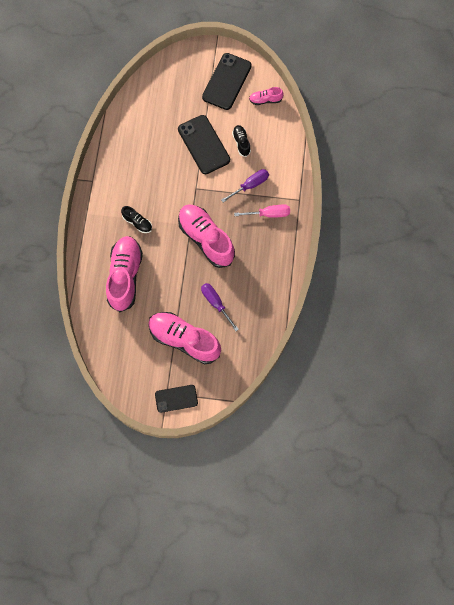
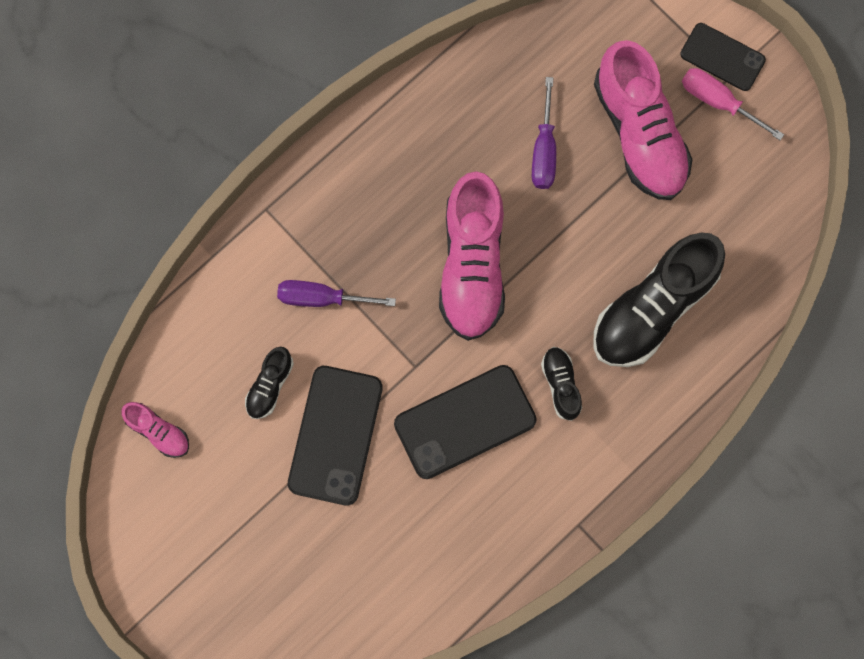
camera: 140 degrees left, 5 degrees up
(125, 276) = (653, 308): pink shoe -> black shoe
(226, 81) = (192, 524): black phone -> black phone (465, 422)
(269, 214) = (335, 225): pink screwdriver -> pink screwdriver (718, 102)

